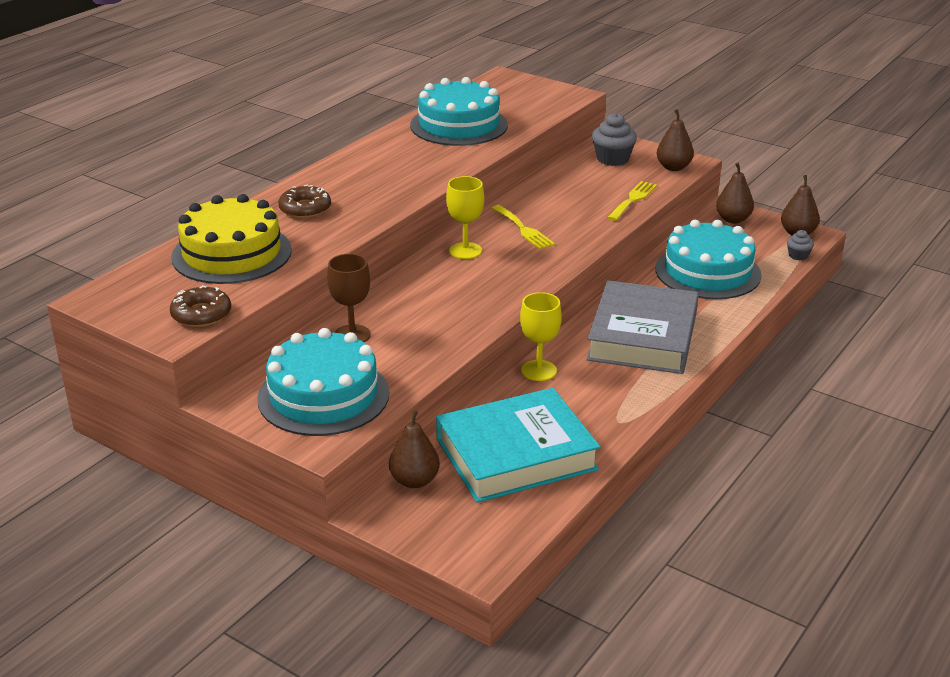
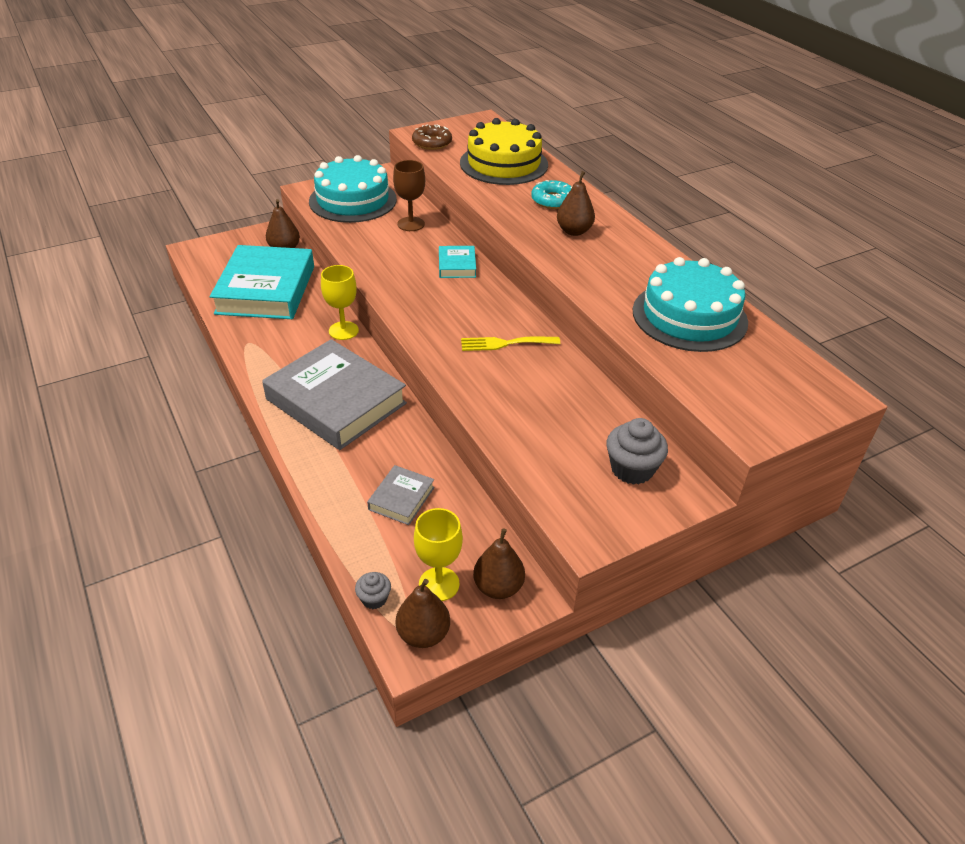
camera: 115 degrees right, 10 degrees up
(305, 209) = (553, 200): brown donut -> turquoise donut
(418, 283) = (457, 265): none -> turquoise book
(465, 251) = (490, 301): yellow goblet -> yellow goblet (439, 584)
(633, 199) = (517, 439): yellow fork -> none
(673, 167) = (579, 513): brown pear -> brown pear (574, 231)
(708, 272) = (401, 498): turquoise cake -> grey book

